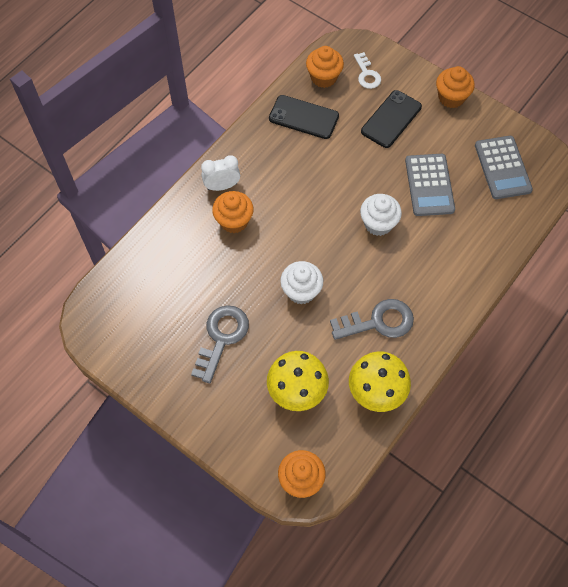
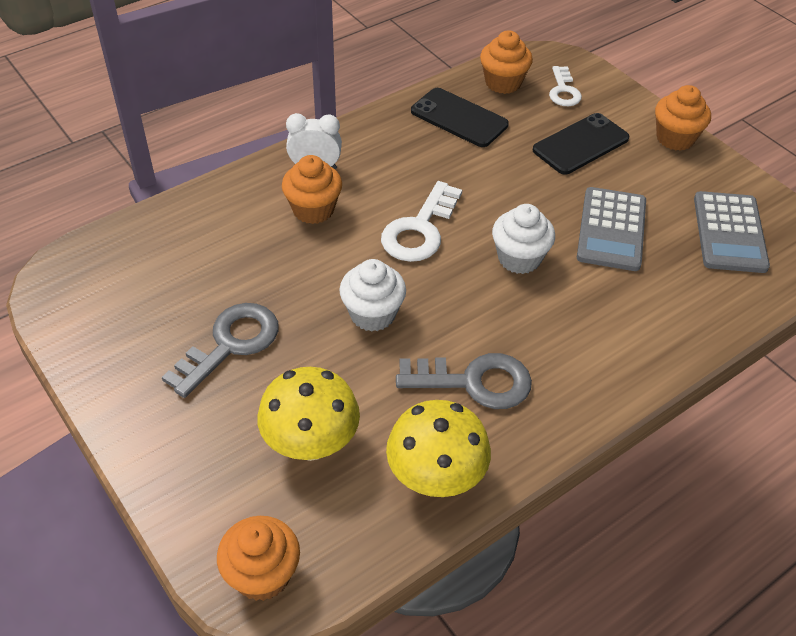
camera: 15 degrees right, 15 degrees down
(308, 218) = (420, 229): none -> white key

